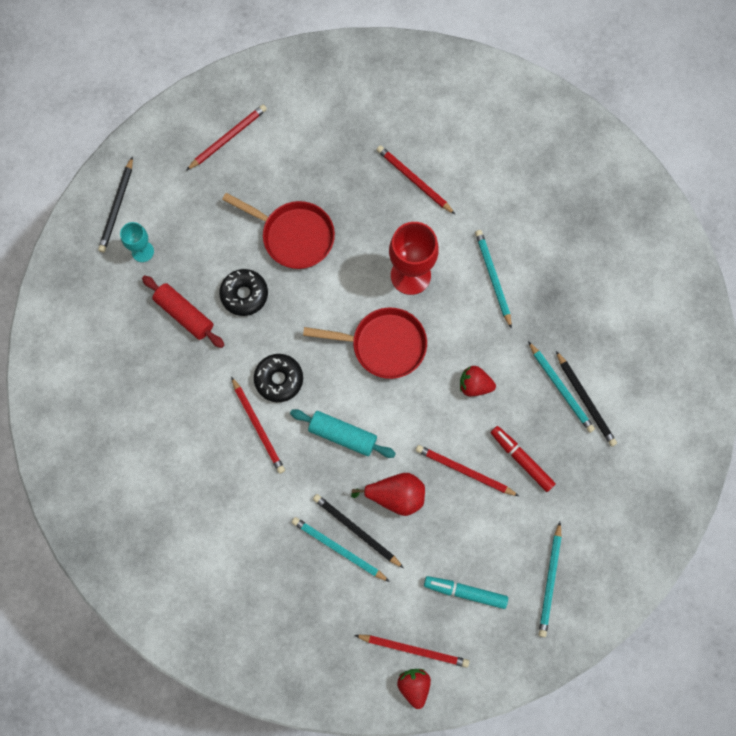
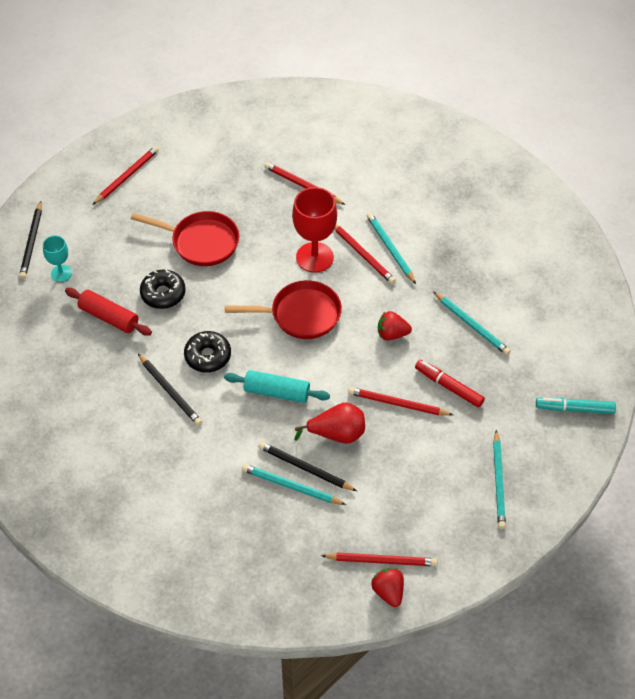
camera: 10 degrees left, 20 degrees down
(258, 426) = (195, 397): red pencil -> red pencil (362, 254)
(465, 592) = (420, 503): turquoise marker -> turquoise marker (574, 409)
(585, 400) = (496, 331): black pencil -> black pencil (170, 391)

